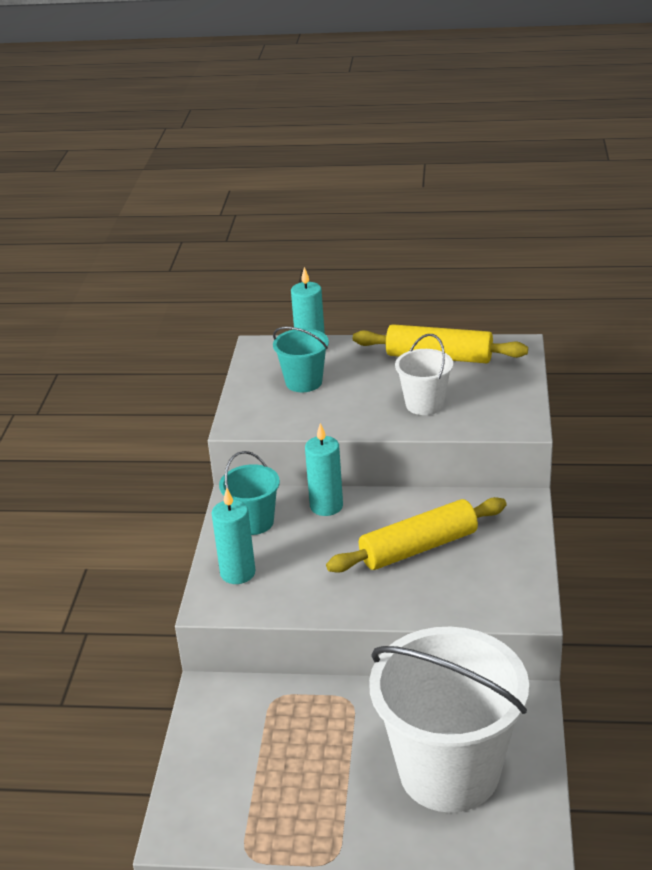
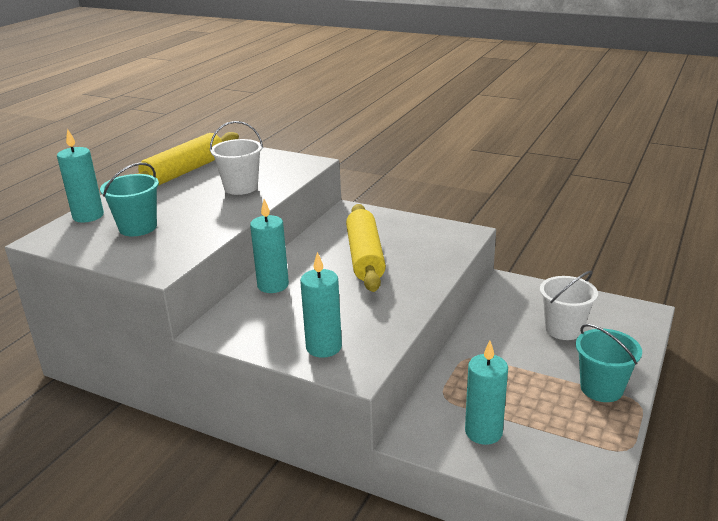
camera: 70 degrees left, 5 degrees down
(232, 739) = (483, 432): none -> turquoise candle
(254, 522) = (257, 325): turquoise bucket -> turquoise bucket (601, 388)
(449, 771) = (563, 329): white bucket -> white bucket, size x0.47

